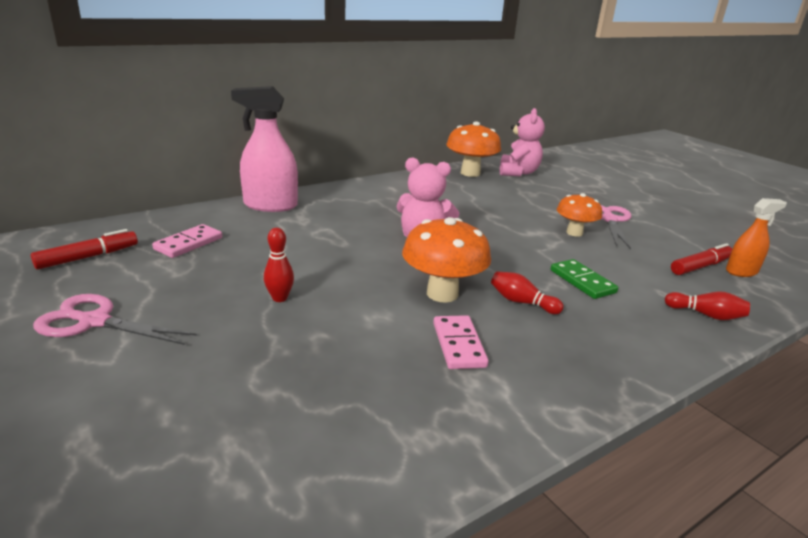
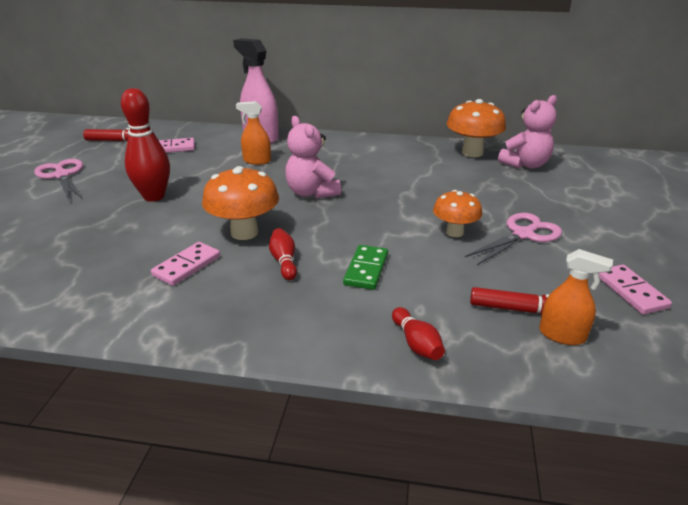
camera: 45 degrees right, 5 degrees up
(279, 298) = (154, 196): red bowling pin -> red bowling pin, size x1.93
(315, 228) = (257, 161): none -> orange spray bottle
(714, 233) = (631, 291): none -> pink domino

